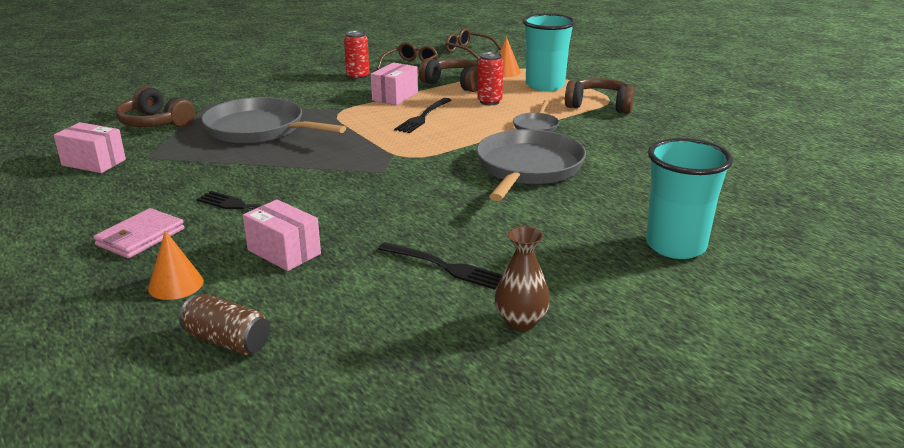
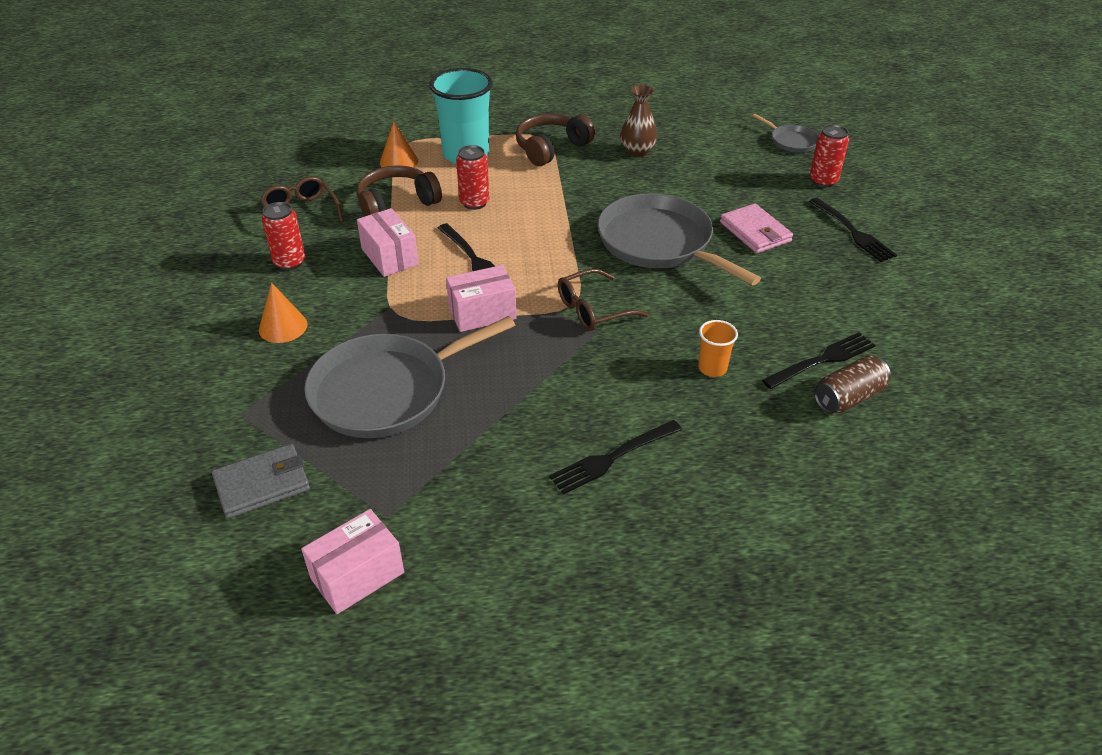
camera: 60 degrees left, 15 degrees up
(140, 237) = (631, 563): pink wallet -> pink wallet (755, 232)
(155, 123) = (262, 484): brown headphones -> grey wallet
(176, 284) = (763, 553): orange cone -> orange cone (283, 327)
(227, 341) = (891, 536): brown can -> brown can (848, 397)
(284, 252) = (736, 454): pink box -> pink box (482, 313)
(383, 221) = (712, 368): none -> orange cup
(468, 51) = (299, 158): brown glasses -> brown glasses (593, 309)
(521, 321) = (930, 351): brown vase -> brown vase (637, 151)
(536, 126) = (566, 201): grey pan -> grey pan (791, 141)
(675, 246) = (852, 232): turquoise cup -> black fork
(744, 215) = (823, 181): none -> red can

